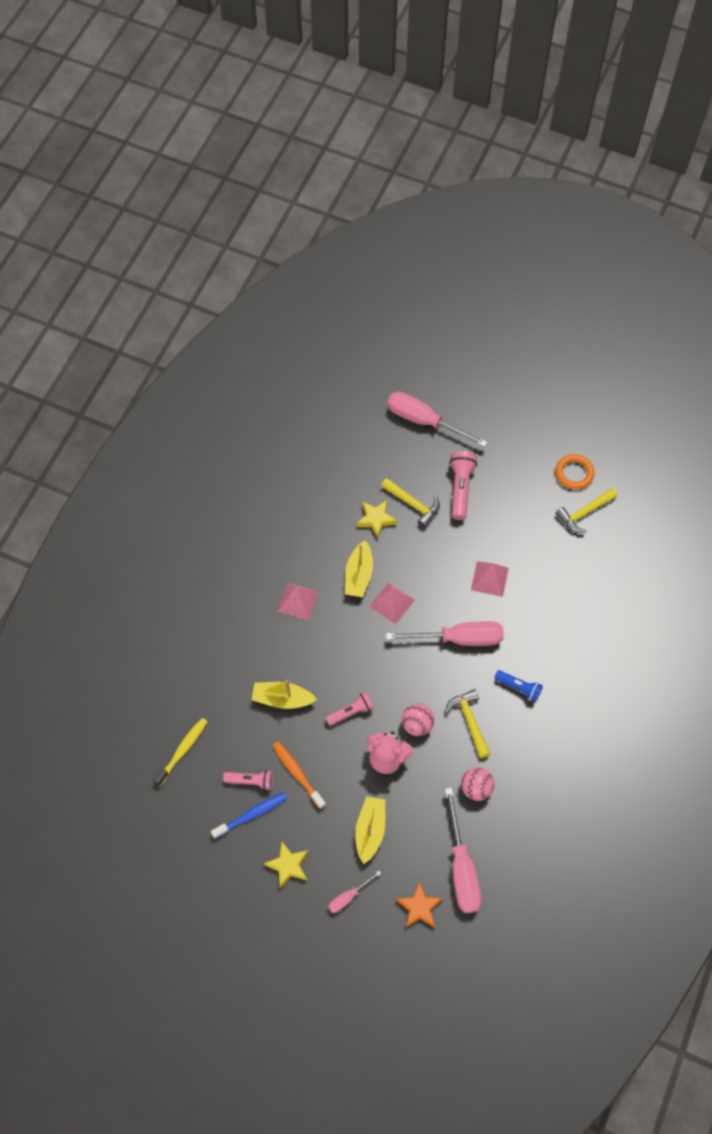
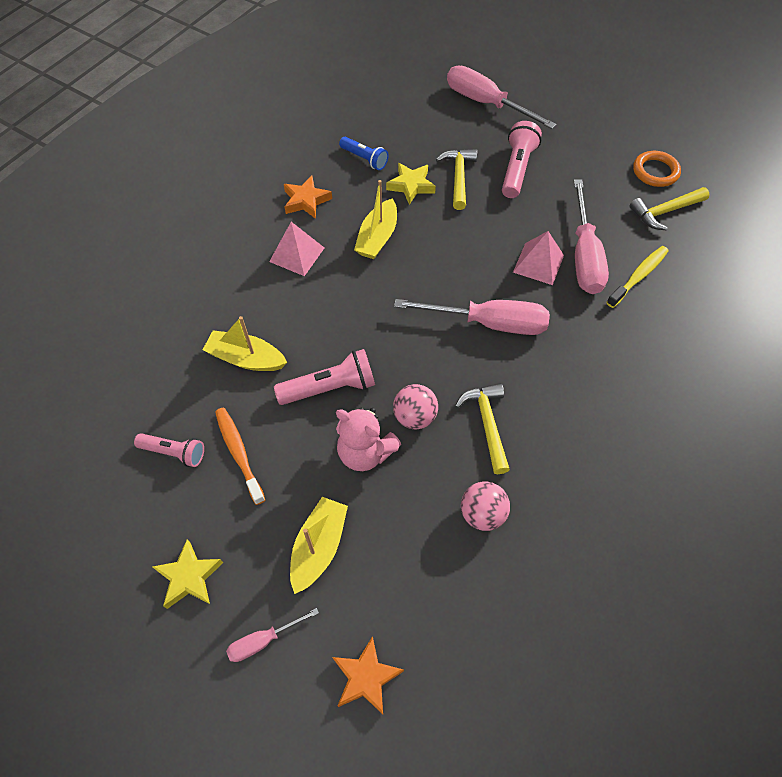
camera: 10 degrees right, 5 degrees down
(182, 750) = (99, 400): yellow toothbrush -> yellow toothbrush (638, 276)
(252, 814) = (161, 497): blue toothbrush -> none
(292, 548) = (306, 201): none -> orange star
(351, 712) = (330, 388): pink flashlight -> pink flashlight, size x1.51
(392, 603) = (411, 272): pink pyramid -> none
(413, 504) = (458, 177): yellow hammer -> yellow hammer turned 135 degrees counterclockwise
(461, 867) = (442, 626): pink screwdriver -> pink screwdriver (584, 256)
(519, 688) = (560, 393): blue flashlight -> blue flashlight (364, 159)

